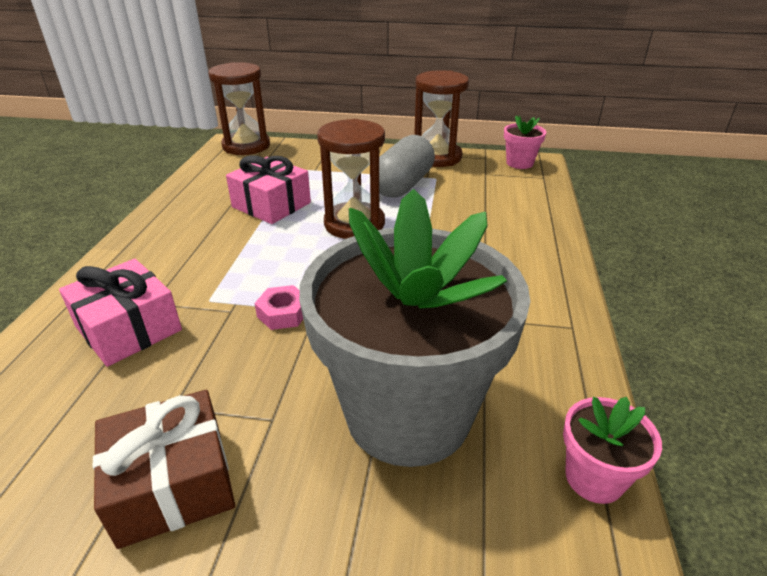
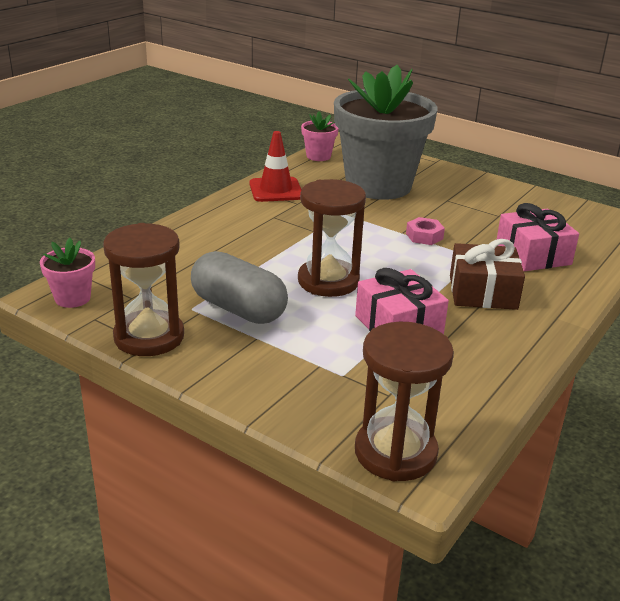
camera: 155 degrees left, 5 degrees down
(173, 484) = (497, 194): brown gift -> brown gift (482, 292)
(403, 185) = (238, 309): grey capsule -> grey capsule turned 75 degrees clockwise
(539, 334) = (276, 190): none -> red traffic cone

